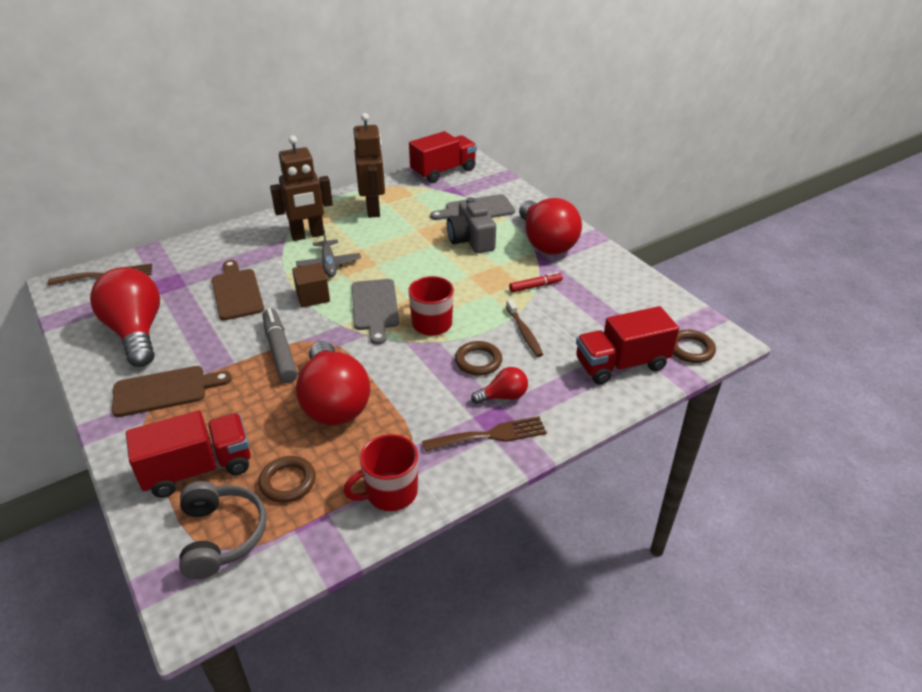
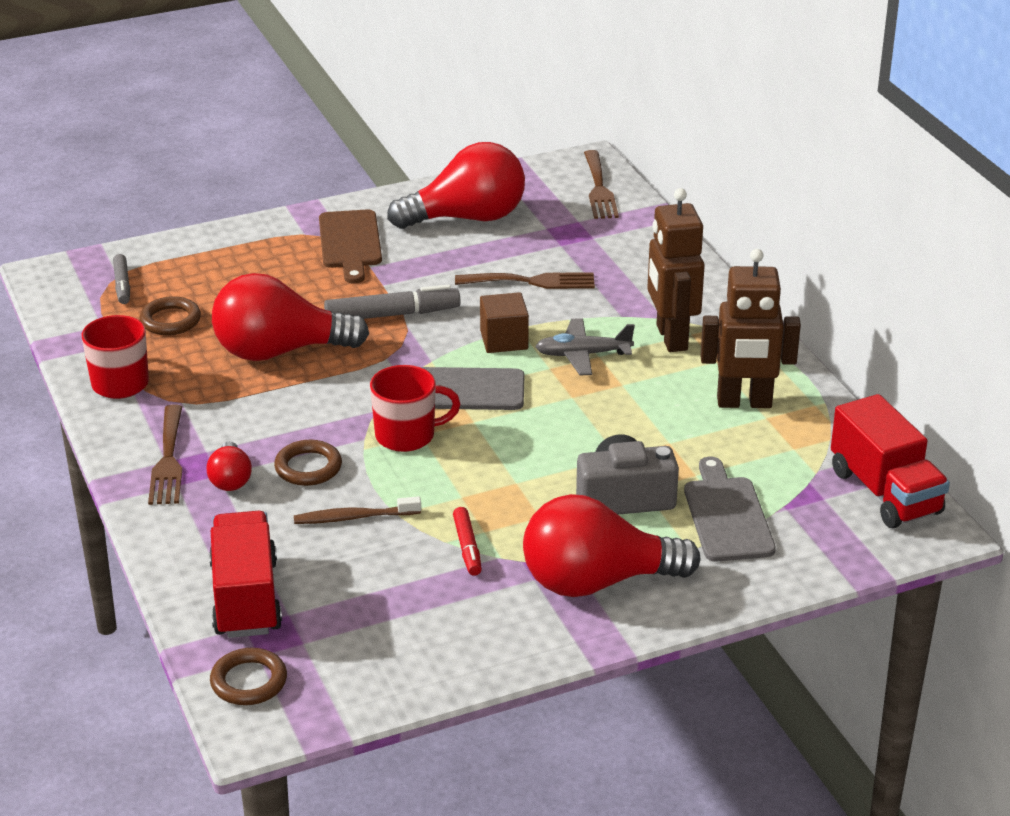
camera: 100 degrees right, 5 degrees down
(198, 469) = (217, 269): red truck -> none
(221, 535) = (122, 285): grey headphones -> grey marker
(236, 292) = (532, 281): brown cutting board -> brown fork

